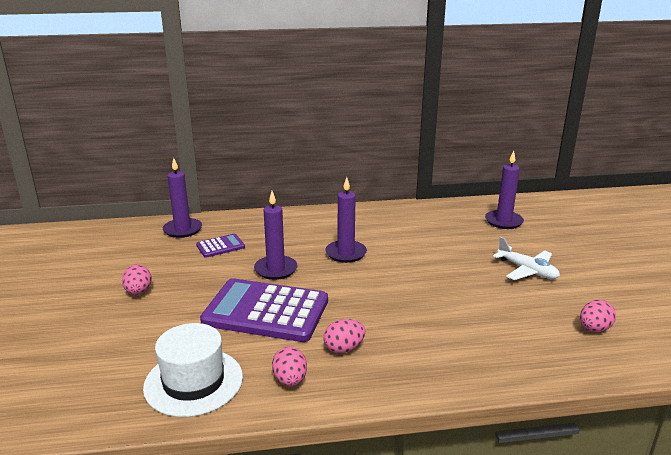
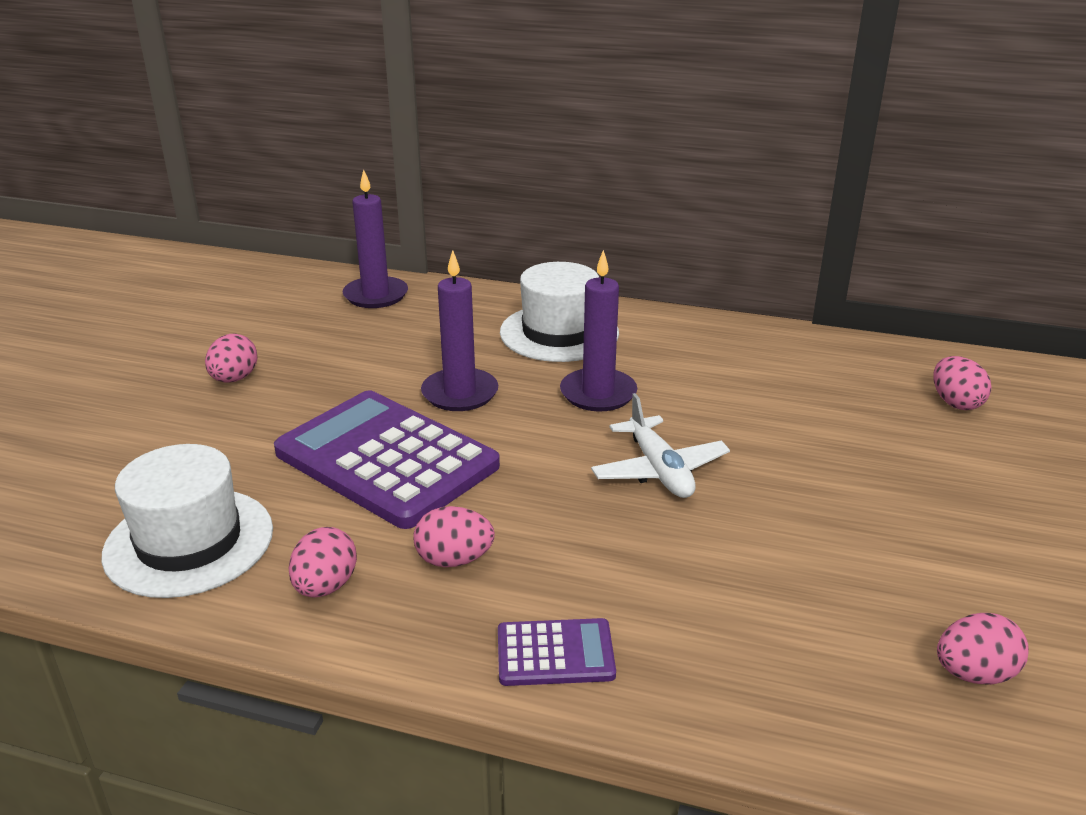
camera: 25 degrees right, 5 degrees up
(220, 246) = (408, 334): purple calculator -> purple calculator (555, 653)
(301, 228) = (559, 333): none -> white hat
(503, 221) = (955, 403): purple candle -> pink egg
(527, 270) = (924, 512): white plane -> white plane (659, 470)

